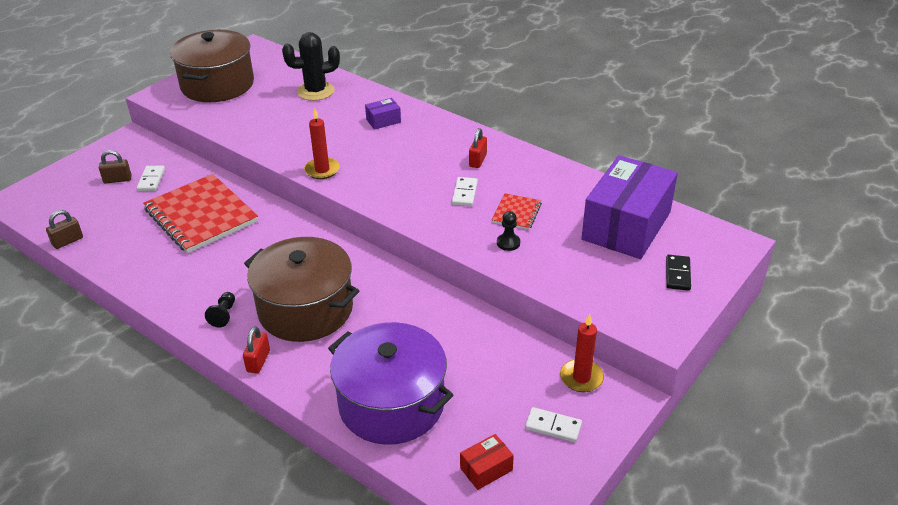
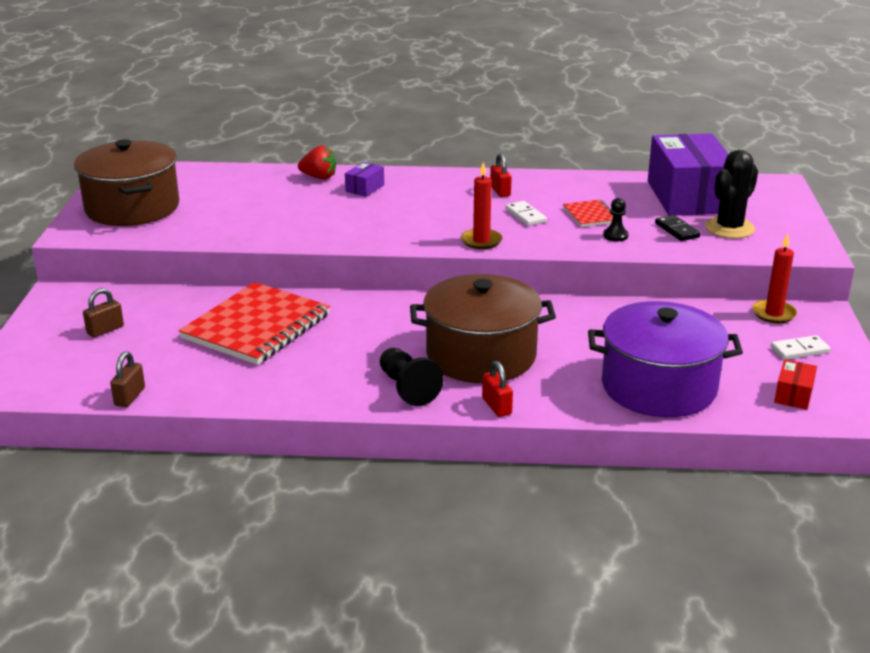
camera: 35 degrees left, 10 degrees down
(151, 180) = (149, 318): white domino -> none
(201, 216) = (257, 327): red notebook -> red notebook turned 75 degrees counterclockwise
(223, 315) = (407, 388): black pawn -> black pawn, size x1.64
(315, 91) = (256, 185): black cactus -> black cactus (729, 228)
(322, 170) = (364, 239): red candle -> red candle (481, 241)
(366, 98) = (319, 177): none -> red strawberry
(677, 274) = (770, 214): black domino -> black domino (677, 230)

